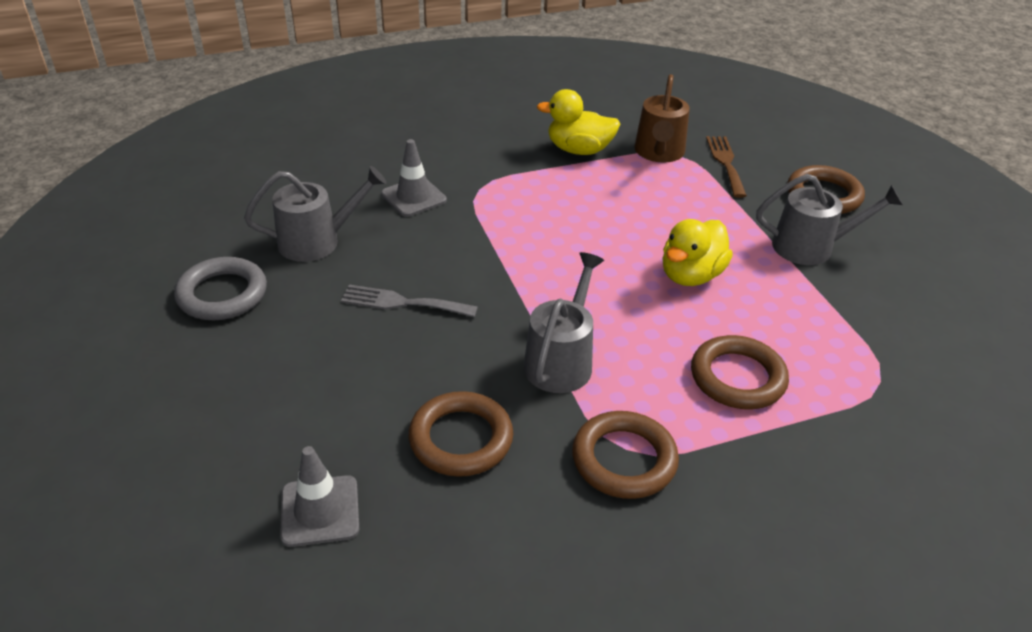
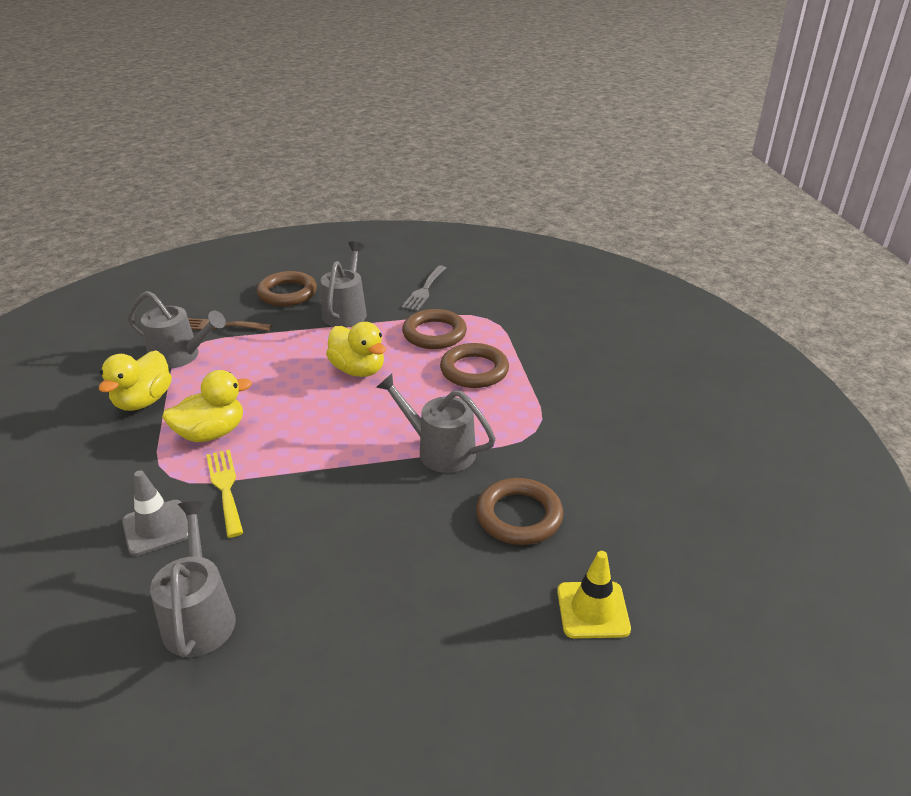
camera: 80 degrees left, 5 degrees down
(222, 294) = (266, 711): grey ring -> none
(320, 511) = (592, 610): grey traffic cone -> yellow traffic cone
(402, 303) = (336, 545): grey fork -> grey fork (424, 290)
(469, 222) = (225, 488): none -> yellow fork
(544, 198) = (211, 433): none -> yellow duck
(624, 459) = (545, 433): brown ring -> brown ring (434, 334)
(659, 153) = (180, 356): brown watering can -> grey watering can

